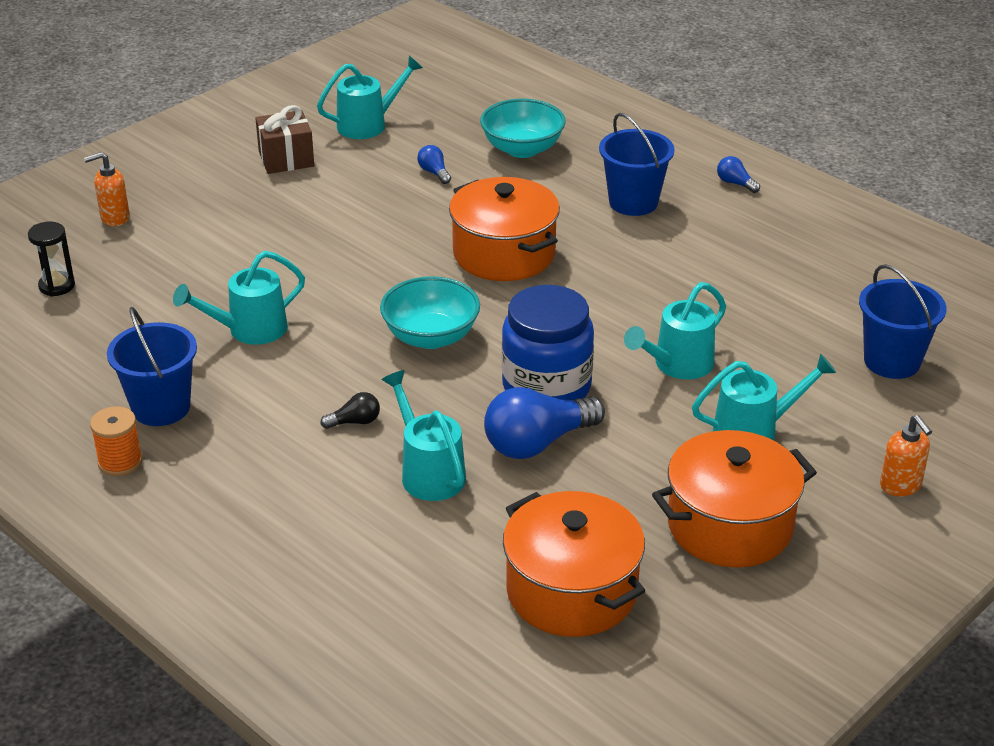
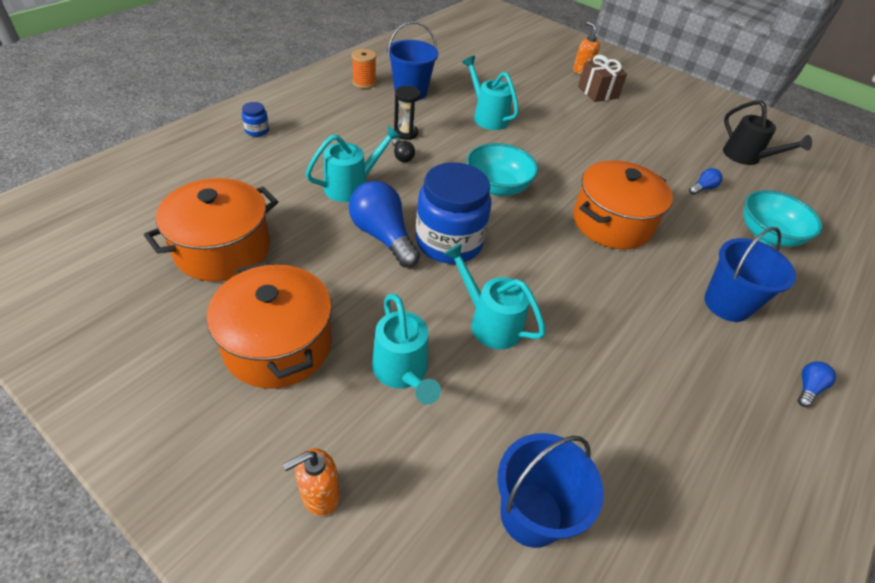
camera: 80 degrees right, 10 degrees up
(57, 286) = (511, 58): black hourglass -> black hourglass (406, 133)
(271, 585) = (257, 131): none -> blue jar
(286, 159) = (679, 124): brown gift -> brown gift (597, 92)
(369, 124) = (746, 157): turquoise watering can -> black watering can

